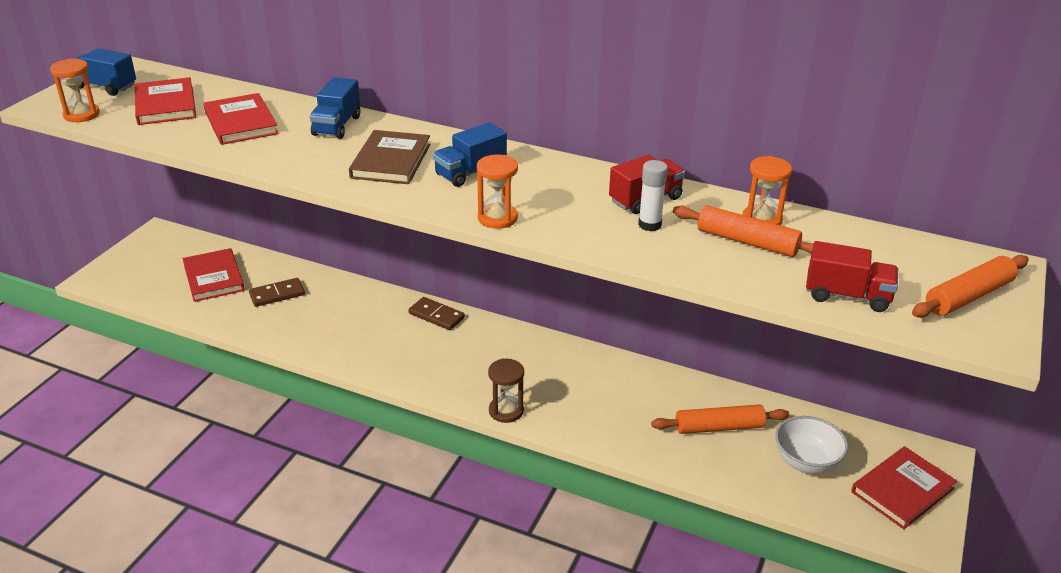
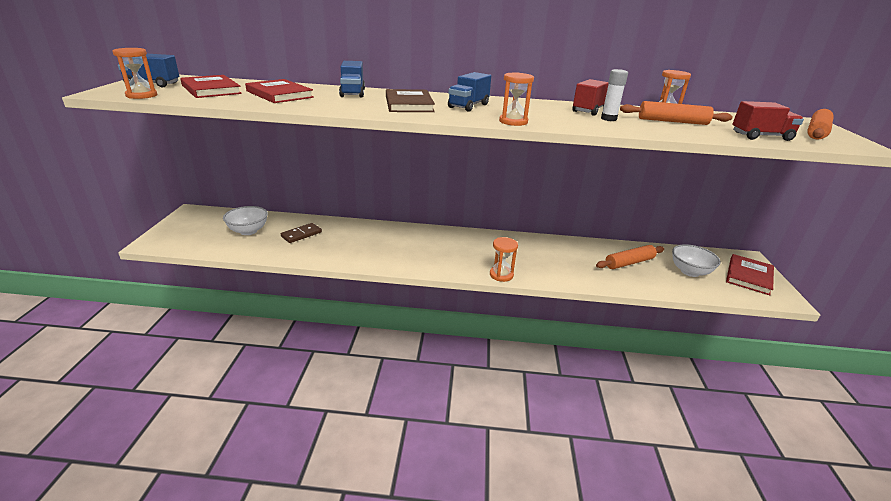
camera: 20 degrees left, 5 degrees down
(214, 278) = (248, 231): red book -> white bowl
(436, 316) = (418, 232): brown domino -> none
(506, 411) = (501, 275): brown hourglass -> orange hourglass

